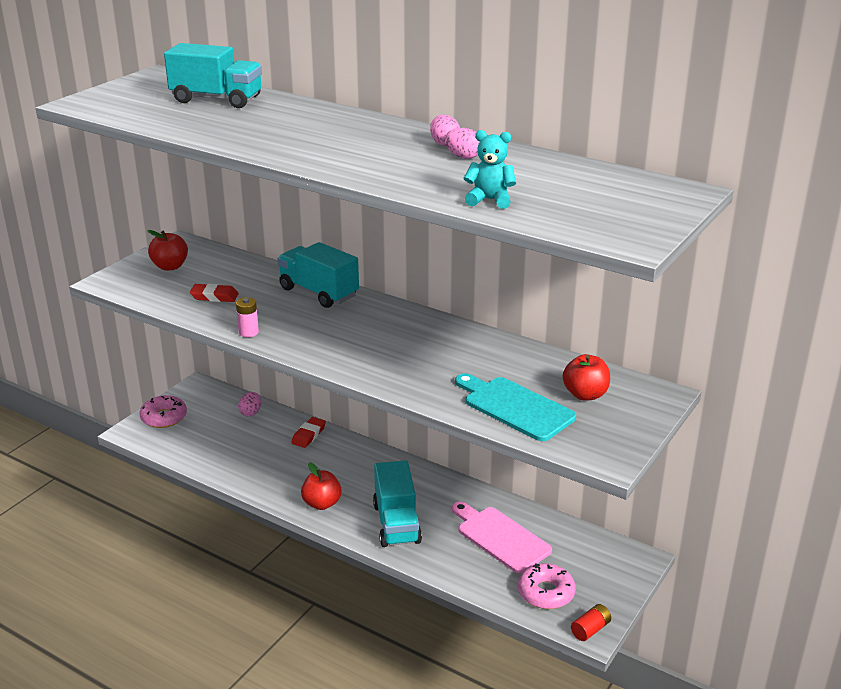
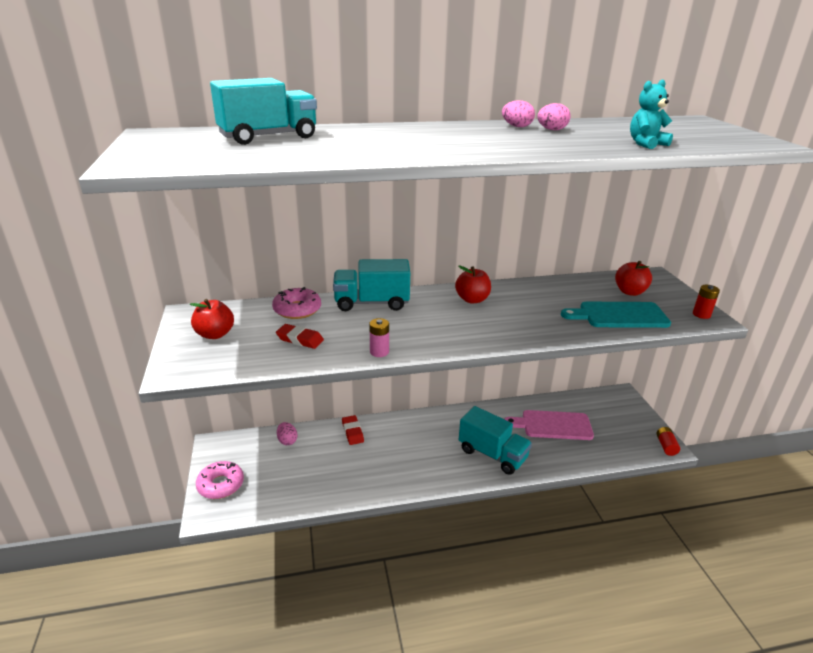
camera: 45 degrees left, 0 degrees up
(214, 296) = (300, 339): red eraser -> red eraser turned 60 degrees clockwise
(322, 503) = (432, 472): red apple -> red apple (472, 299)
(546, 593) = (619, 441): pink donut -> pink donut (297, 310)
(609, 451) = (701, 314): none -> red battery

